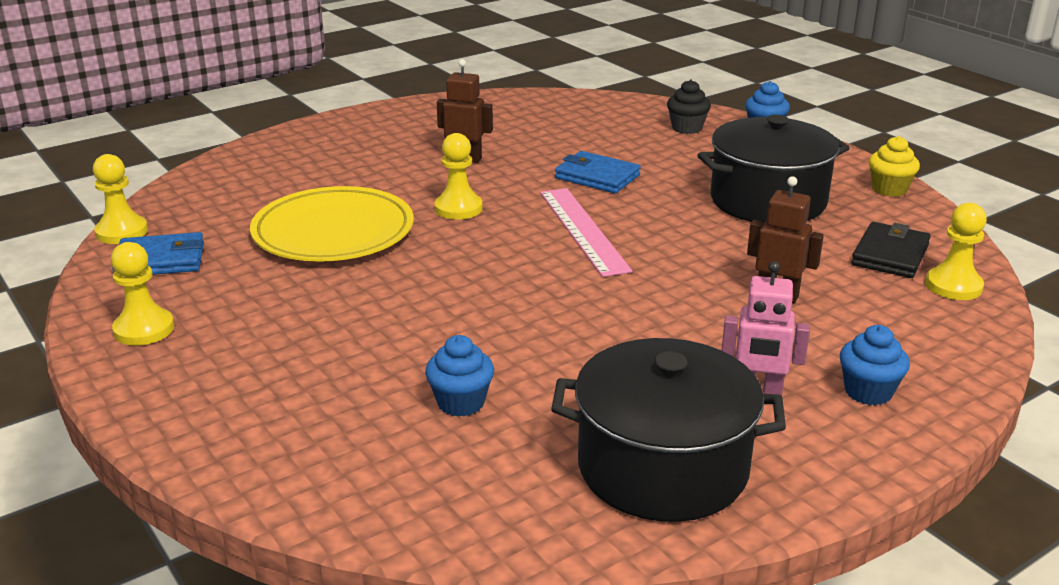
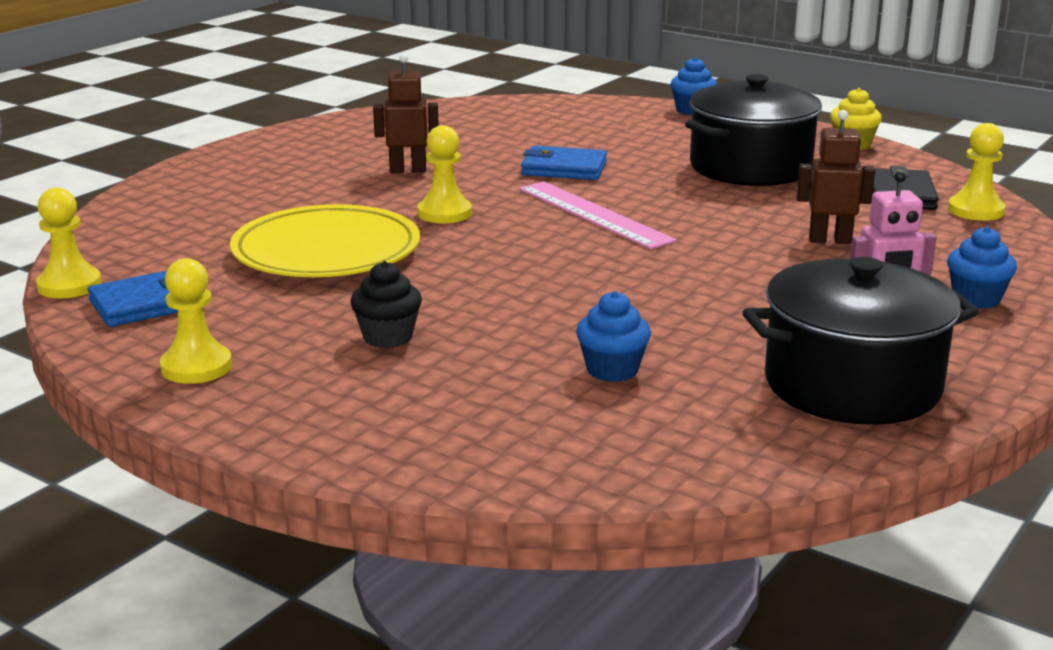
camera: 20 degrees left, 5 degrees down
(687, 128) = (614, 118): black cupcake -> black cupcake (388, 337)

